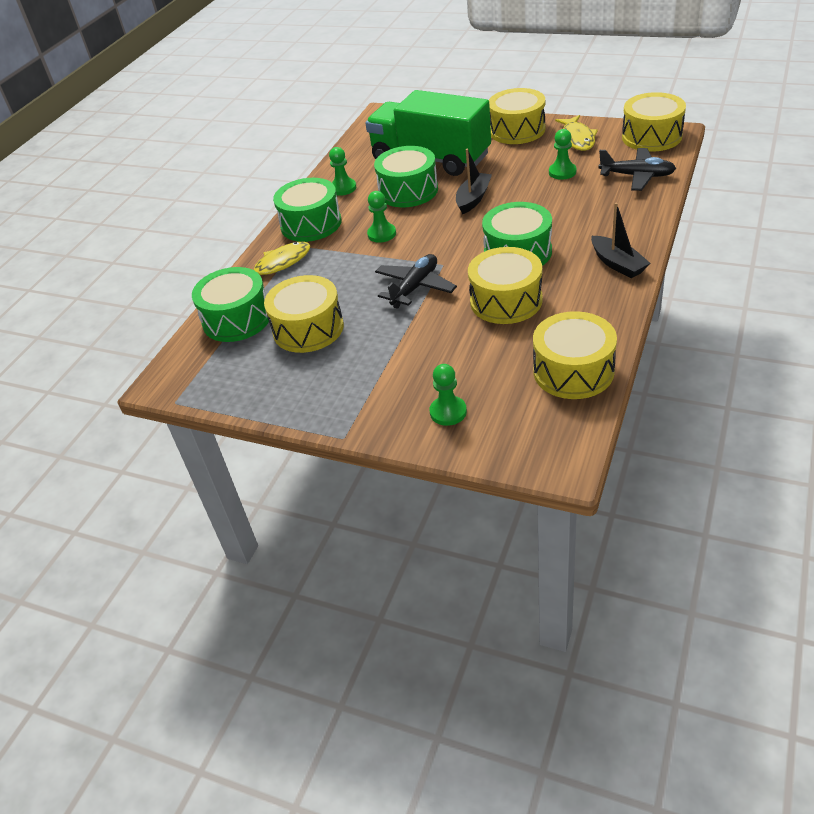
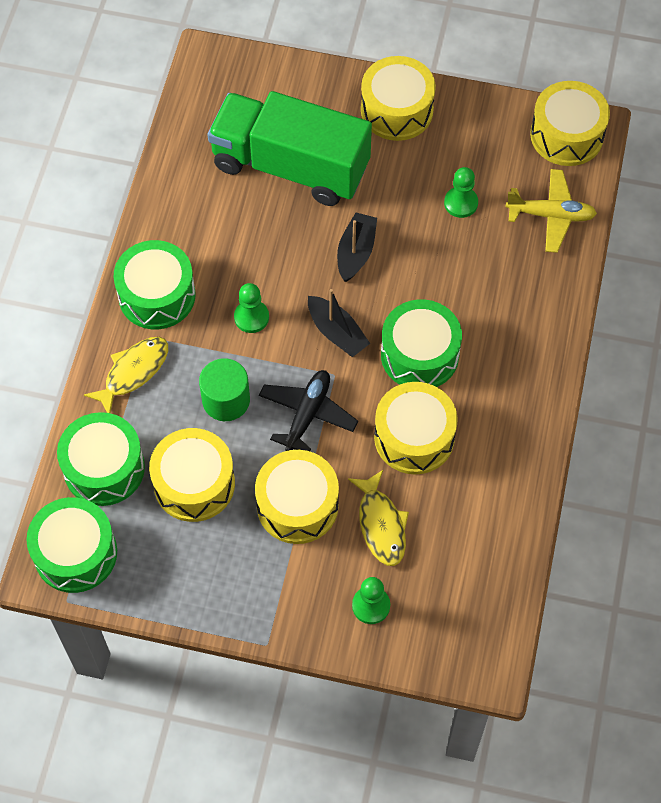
camera: 15 degrees left, 20 degrees up
(343, 188) = (184, 224): green pawn -> none
(349, 279) = (226, 400): none -> green cylinder
(408, 191) = (271, 233): green drum -> green drum (75, 553)
(573, 371) = (494, 544): yellow drum -> yellow drum (297, 505)
(577, 139) = (475, 134): yellow fish -> yellow fish (381, 524)
(617, 264) = (533, 376): black boat -> black boat (337, 332)
(637, 176) = (551, 215): black plane -> yellow plane

